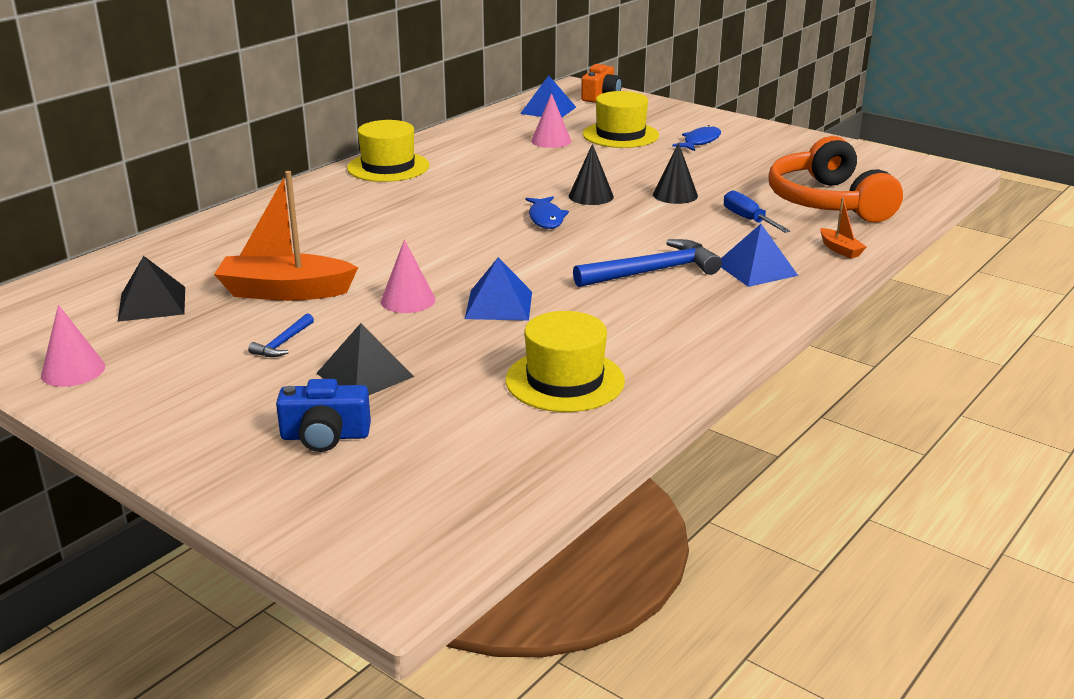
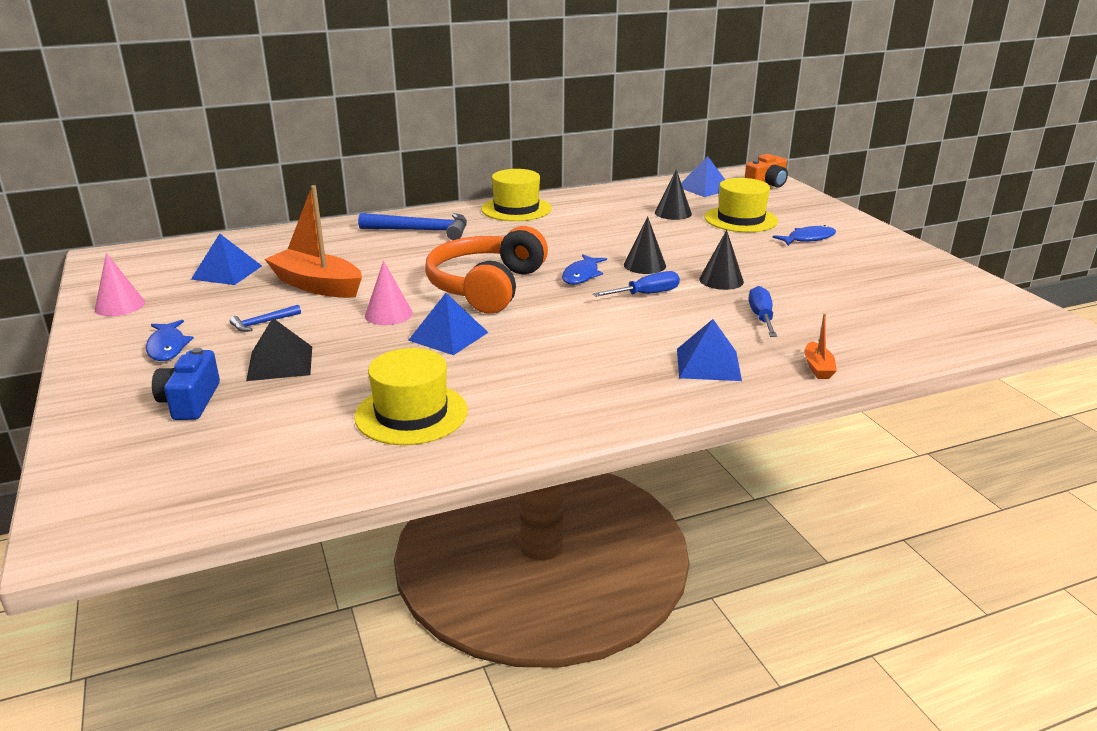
camera: 30 degrees right, 0 degrees up
(152, 303) = (227, 272): black pyramid -> blue pyramid
(209, 395) = (167, 347): none -> blue fish
(325, 436) = (190, 401): blue camera -> blue camera turned 60 degrees clockwise
(551, 141) = (673, 213): pink cone -> black cone
(627, 222) = (646, 294): none -> blue screwdriver
(653, 272) = (610, 342): blue hammer -> blue hammer (421, 231)
(828, 202) = (865, 320): orange headphones -> orange headphones (487, 287)

